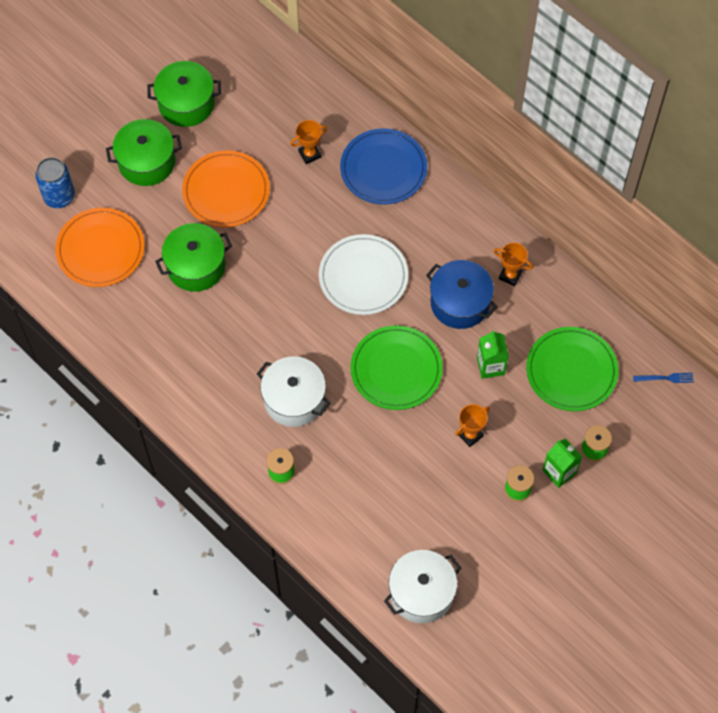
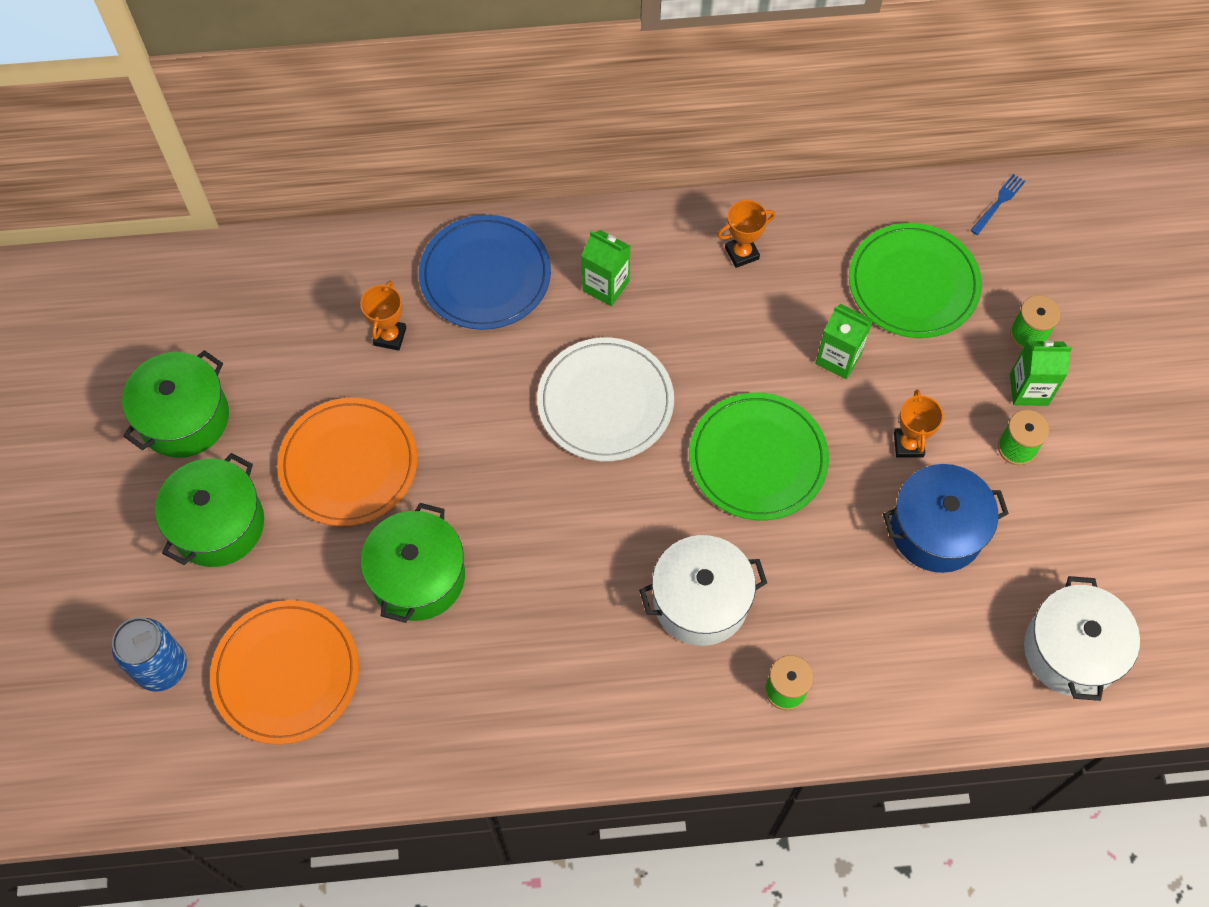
camera: 50 degrees left, 0 degrees up
(429, 227) = (606, 286): none -> green carton
(460, 303) = (731, 328): blue pot -> blue pot (936, 530)

